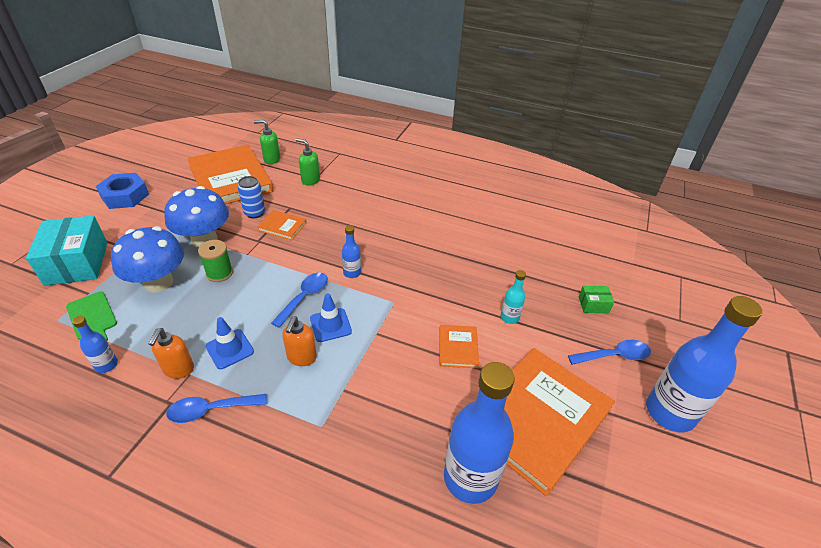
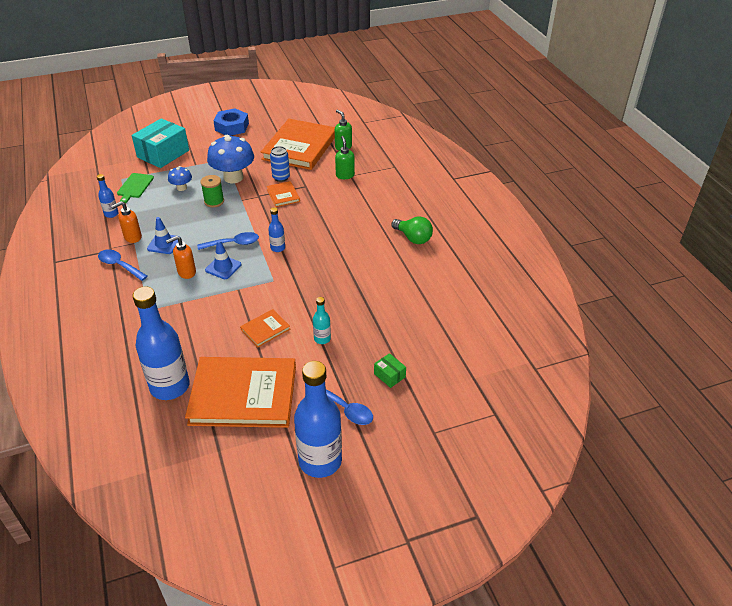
camera: 50 degrees right, 0 degrees up
(158, 282) = (182, 188): blue mushroom -> blue mushroom, size x0.51
(440, 196) = (413, 238): none -> green light bulb

